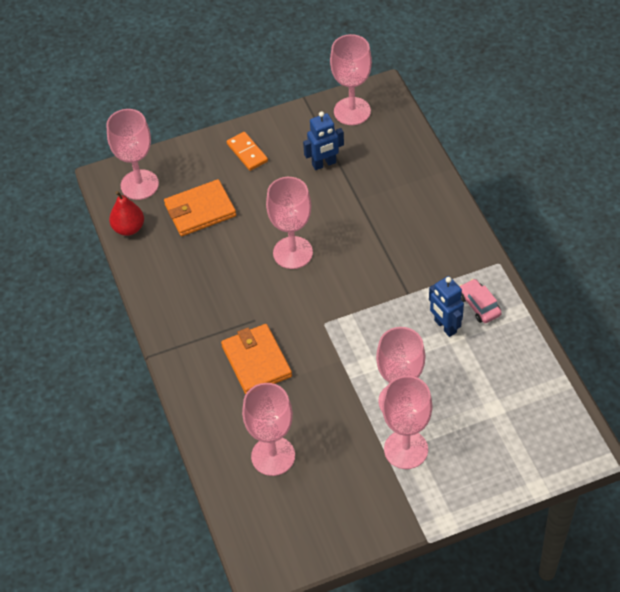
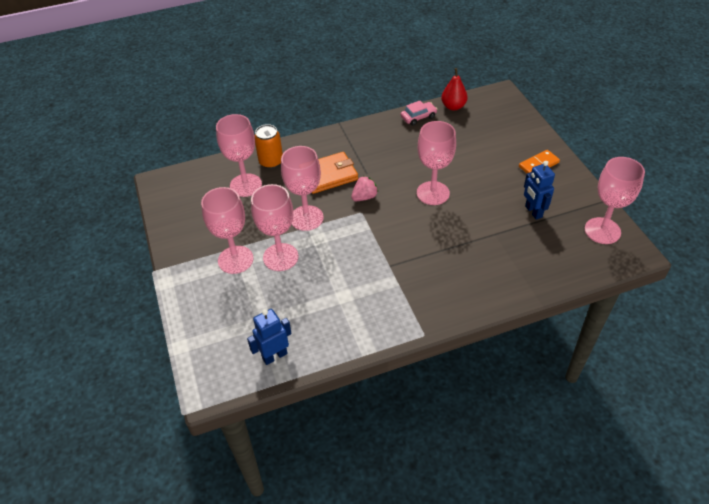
camera: 90 degrees right, 5 degrees down
(139, 185) = (496, 109): pink goblet -> pink goblet (306, 218)
(200, 210) = (473, 141): orange wallet -> none
(227, 431) = (271, 162): none -> orange can
(298, 321) = (364, 197): none -> pink strawberry
(445, 326) = (352, 290): blue robot -> blue robot (274, 356)
(479, 305) = (374, 316): pink car -> pink car (418, 117)

